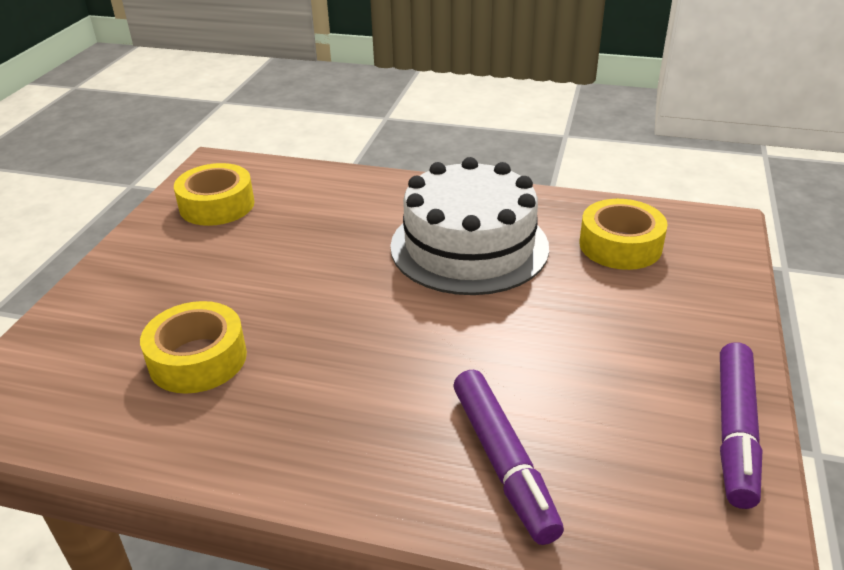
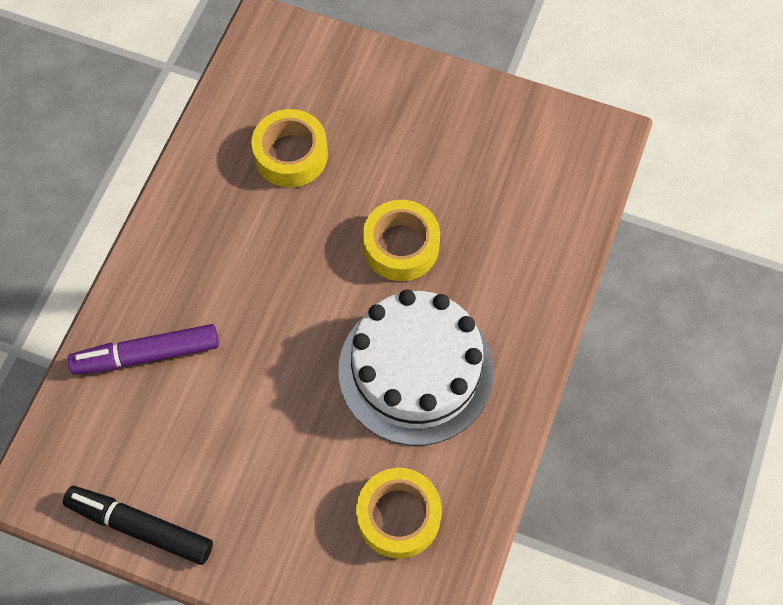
camera: 95 degrees right, 30 degrees up
(217, 205) = (517, 147): yellow tape -> yellow tape (401, 246)
(735, 431) = (140, 527): purple marker -> black marker

